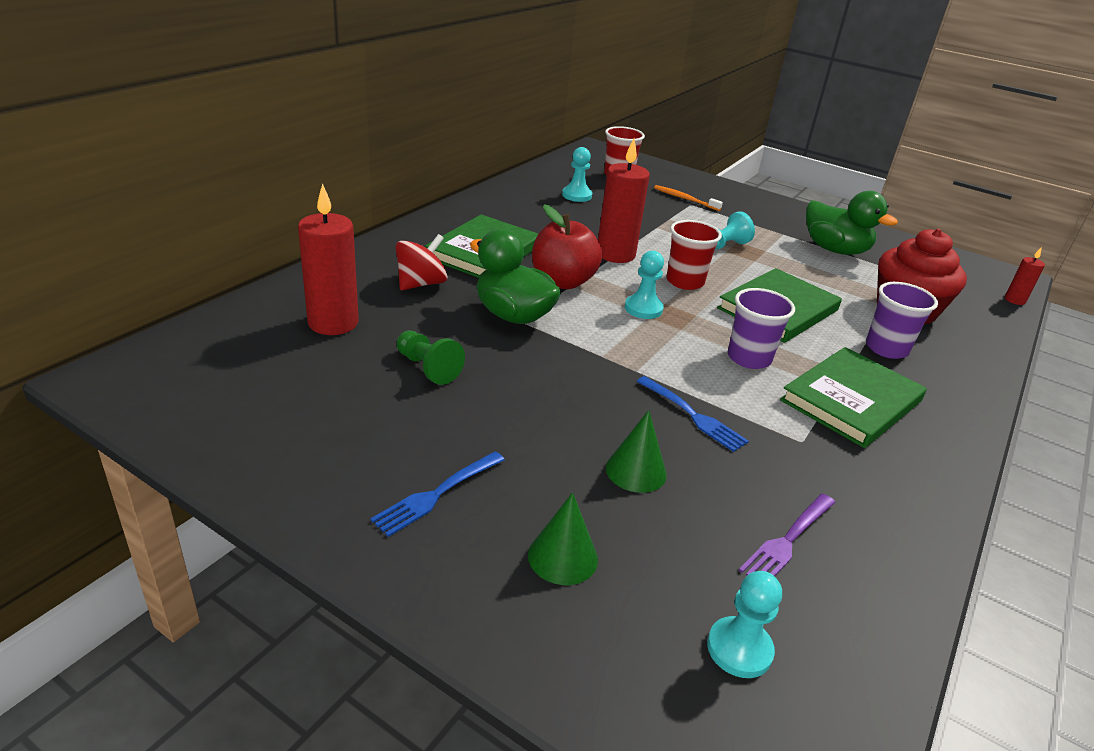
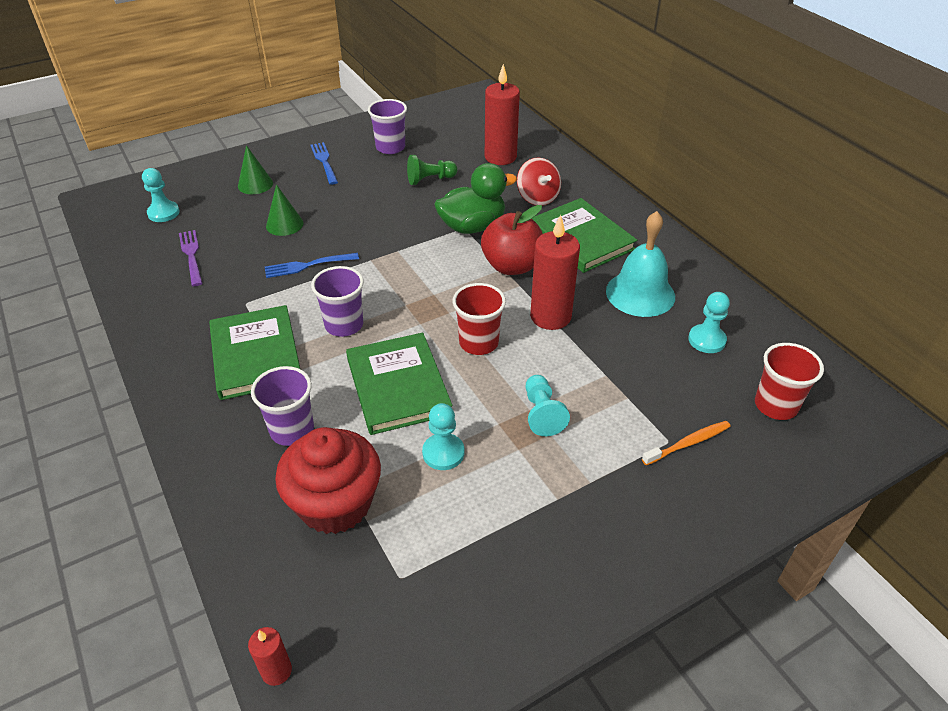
camera: 120 degrees right, 10 degrees up
(350, 430) = (390, 147): none -> purple cup
(544, 220) = (640, 293): none -> turquoise bell
(643, 308) = (447, 296): turquoise pawn -> turquoise pawn (443, 453)
(835, 250) = (495, 532): green duck -> none

